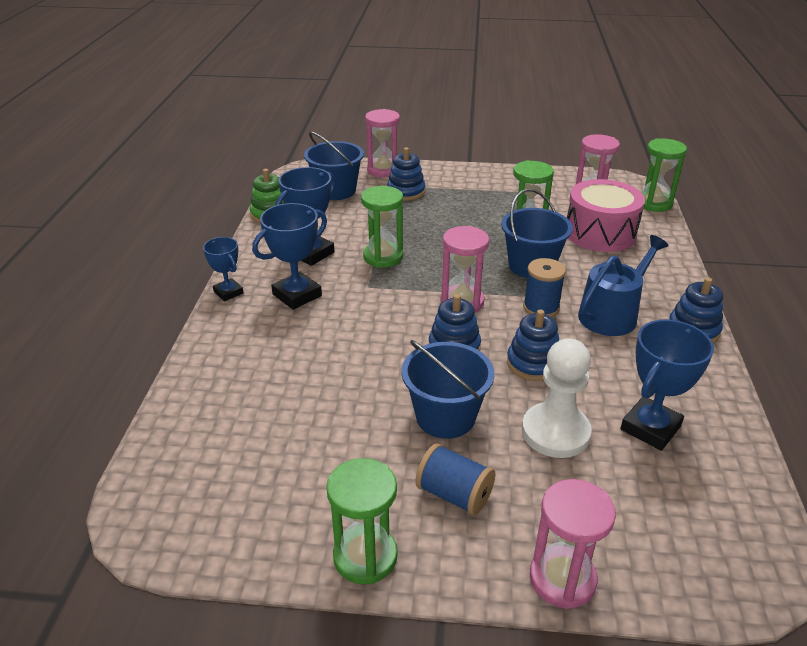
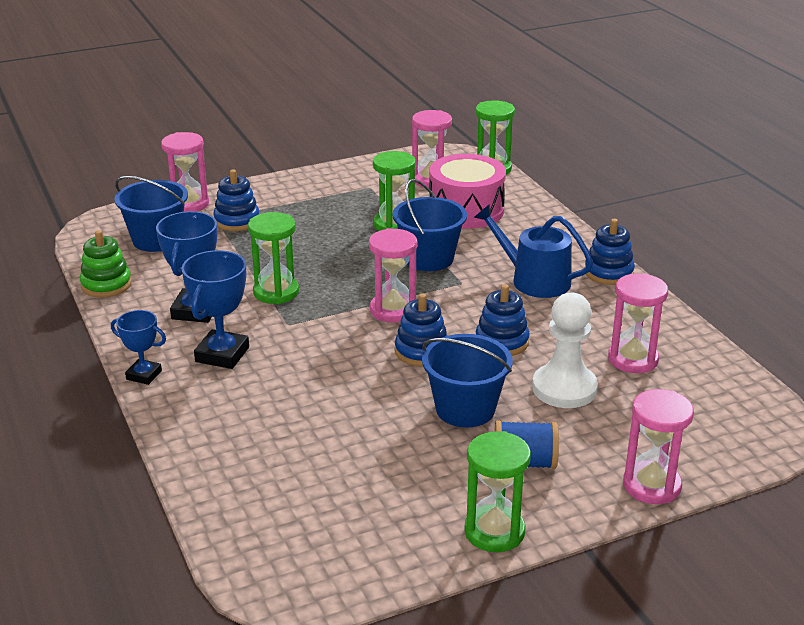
camera: 30 degrees left, 5 degrees down
(541, 307) = (469, 293): blue spool -> none
(612, 314) = (534, 280): blue watering can -> blue watering can turned 75 degrees counterclockwise
(650, 428) = (633, 359): blue trophy -> pink hourglass

